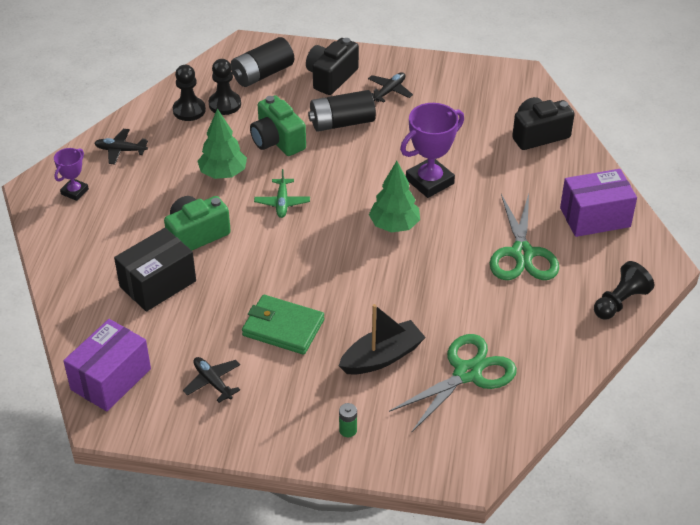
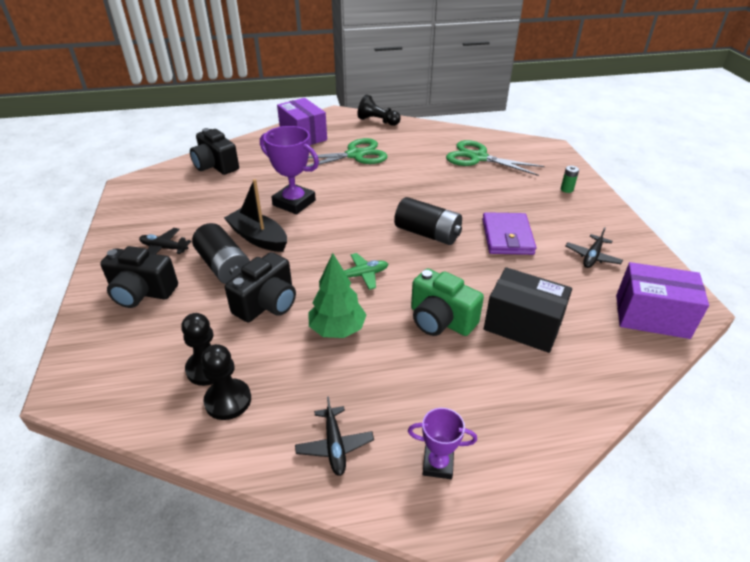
camera: 110 degrees left, 5 degrees down
(262, 74) = (138, 351): black battery -> black battery (427, 233)
(277, 141) = (267, 304): green camera -> black camera
(283, 328) = (507, 237): green wallet -> purple wallet
(382, 357) = (494, 189): black boat -> black boat (258, 238)
(394, 225) = (357, 209): green tree -> none

